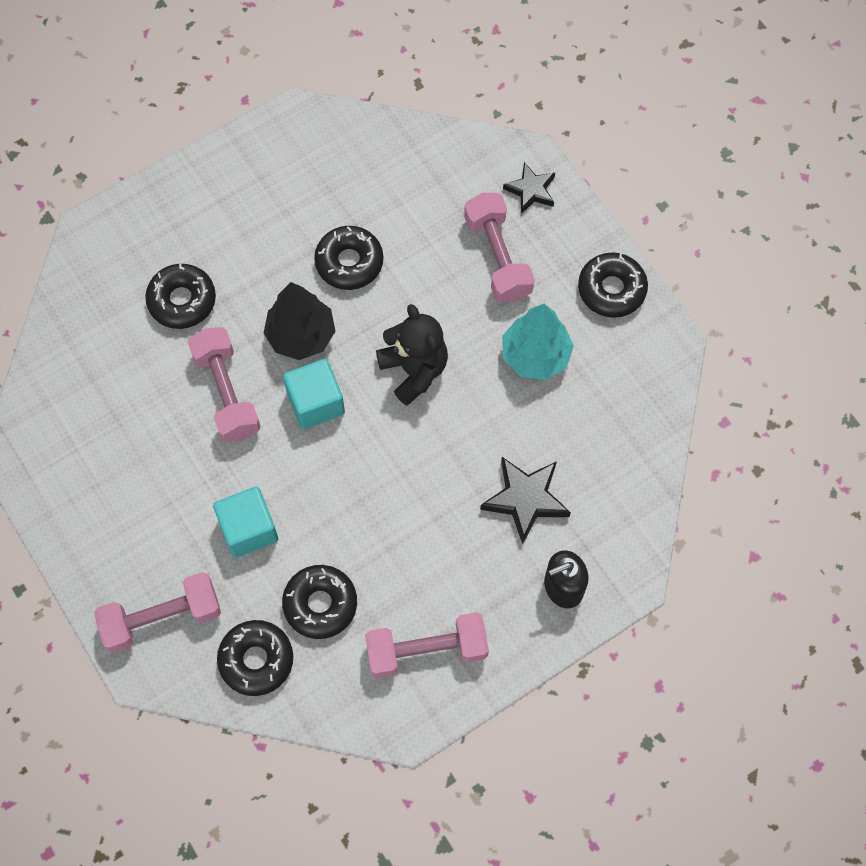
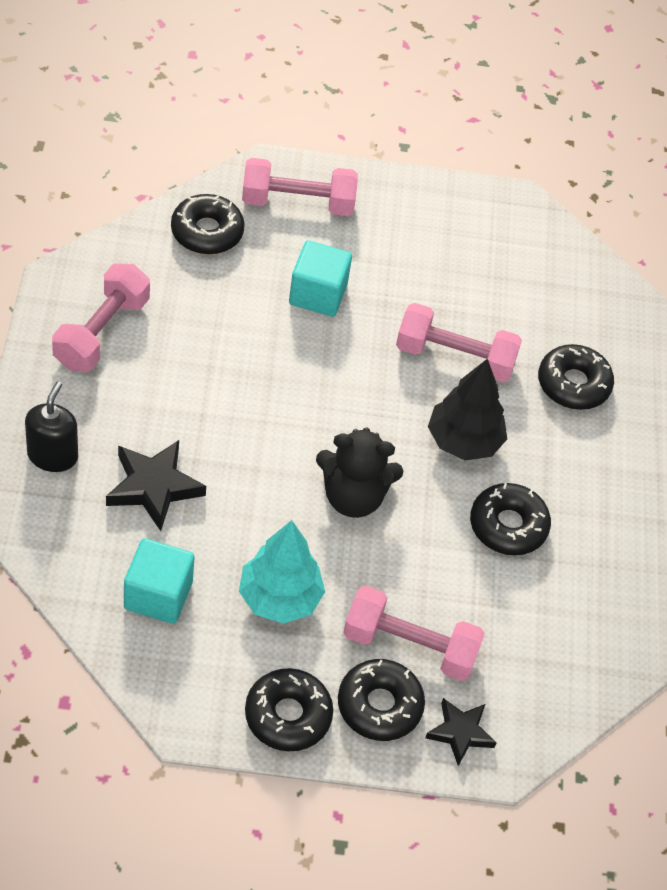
camera: 120 degrees right, 15 degrees down
(162, 618) = (297, 203): pink dumbbell -> pink dumbbell turned 75 degrees clockwise
(316, 403) = (388, 408): turquoise cube -> turquoise cube (158, 595)
(320, 604) = (209, 295): black donut -> black donut (379, 705)

